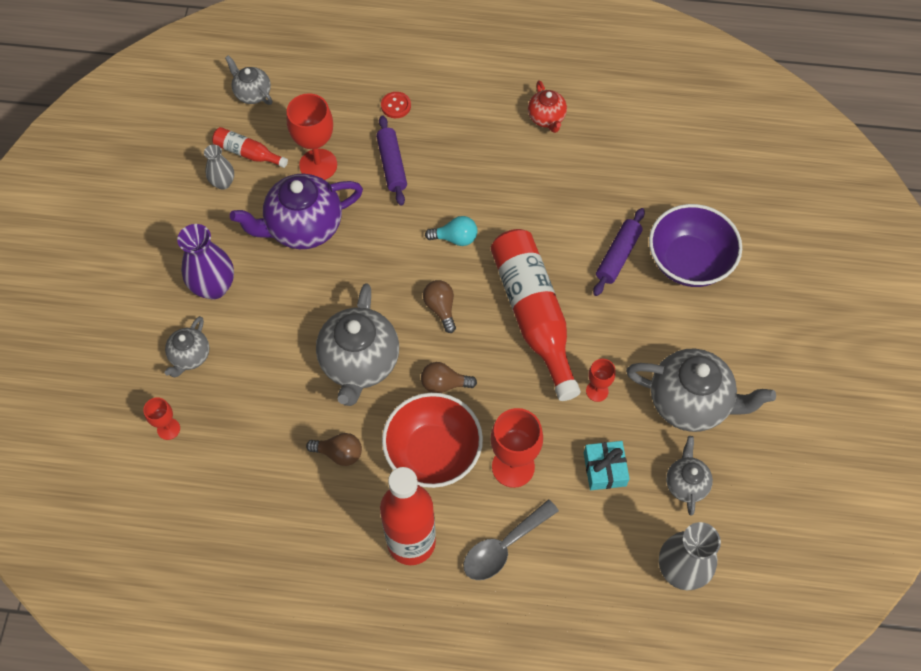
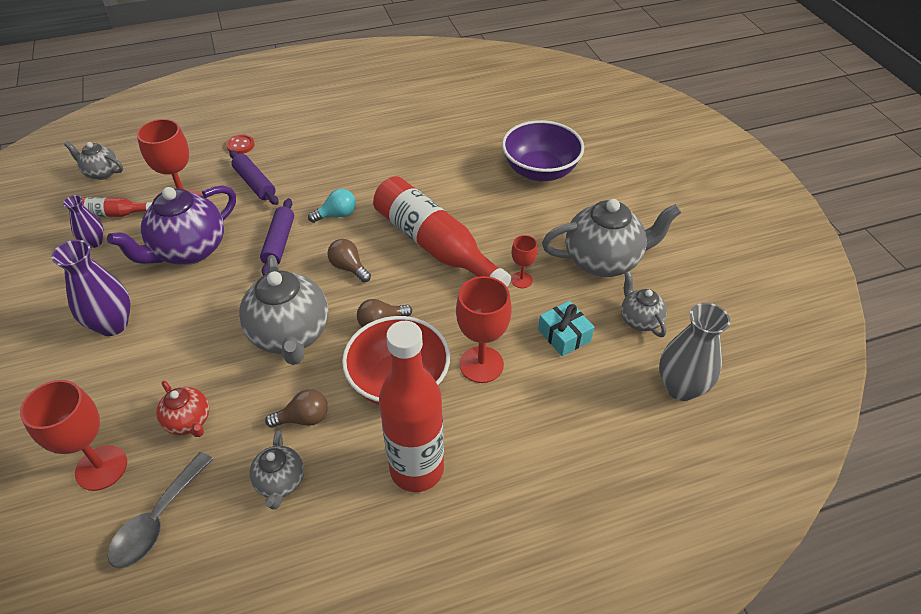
camera: 25 degrees left, 15 degrees down
(168, 429) = (101, 468): red goblet -> red goblet, size x1.85
(190, 356) = (105, 392): grey teapot -> grey teapot (280, 482)
(223, 183) = (94, 242): grey vase -> purple vase
(503, 547) = (510, 435): grey spoon -> grey spoon (158, 520)
(546, 118) = (373, 119): red teapot -> red teapot (189, 421)
(617, 256) = (482, 184): purple rolling pin -> purple rolling pin (279, 242)

